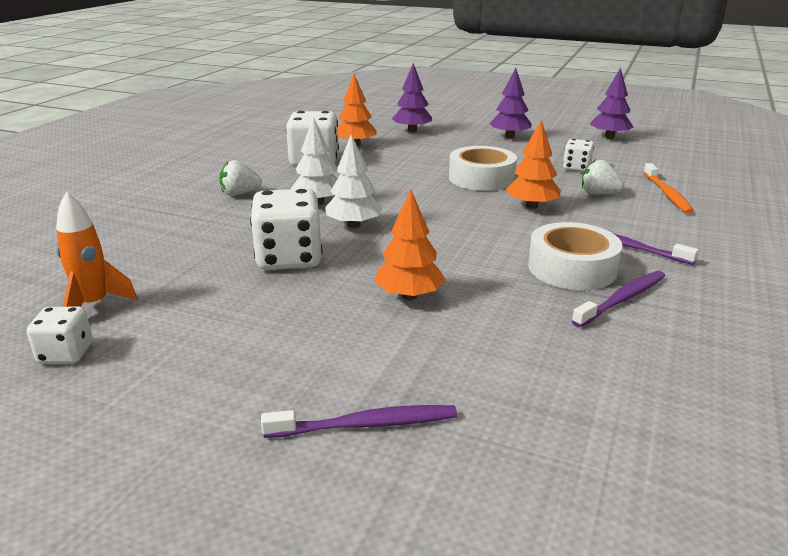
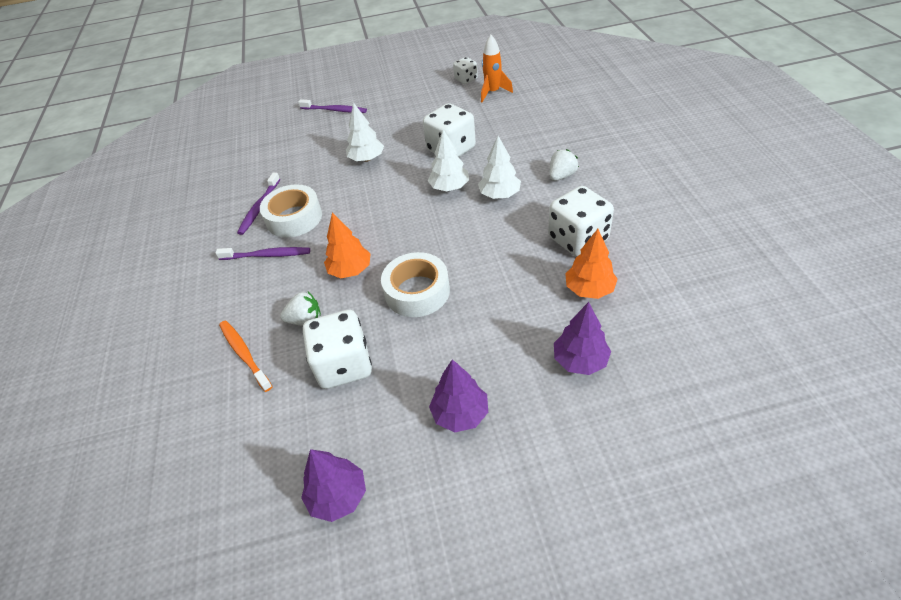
camera: 150 degrees right, 20 degrees up
(366, 425) = (335, 110): purple toothbrush -> purple toothbrush turned 120 degrees counterclockwise
(409, 296) = (367, 159): orange tree -> white tree
(576, 168) = (344, 365): white dice -> white dice, size x1.82

